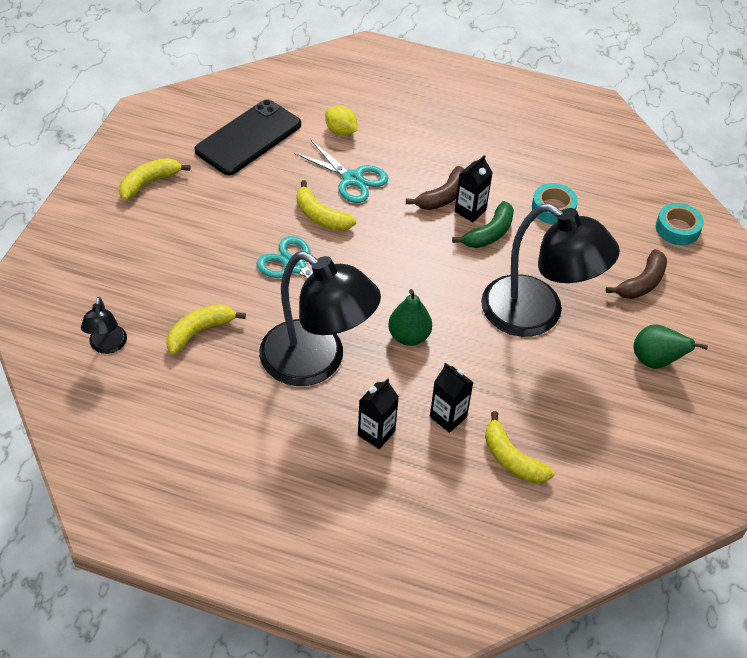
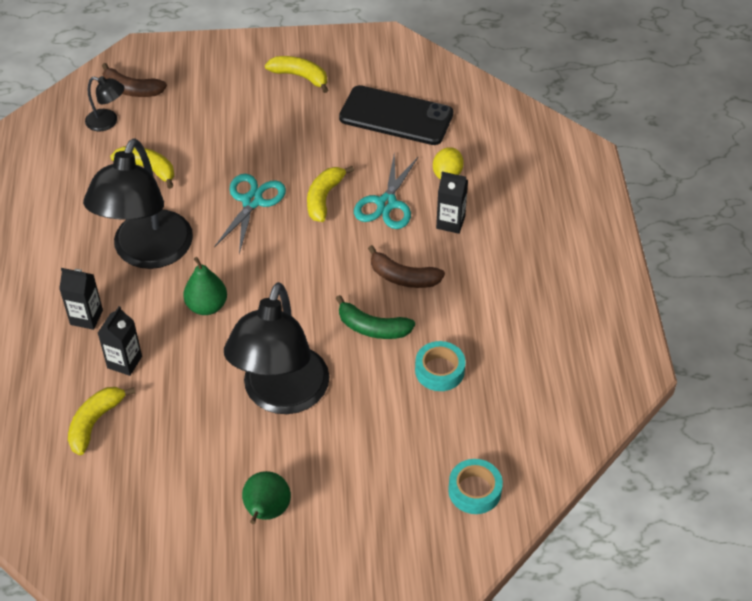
camera: 70 degrees right, 0 degrees up
(107, 346) = (108, 122): black lamp -> black lamp turned 135 degrees counterclockwise
(470, 211) = (395, 304): black carton -> black carton (450, 222)
(642, 283) = (372, 475): brown banana -> brown banana (132, 90)

